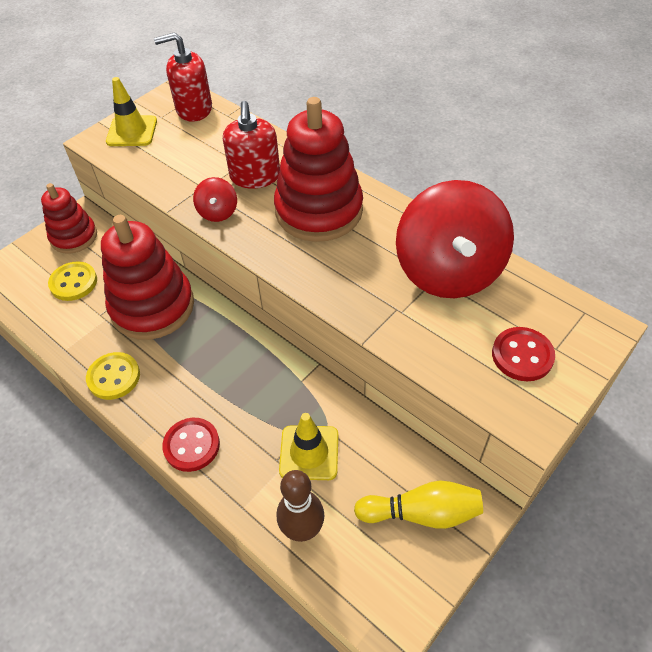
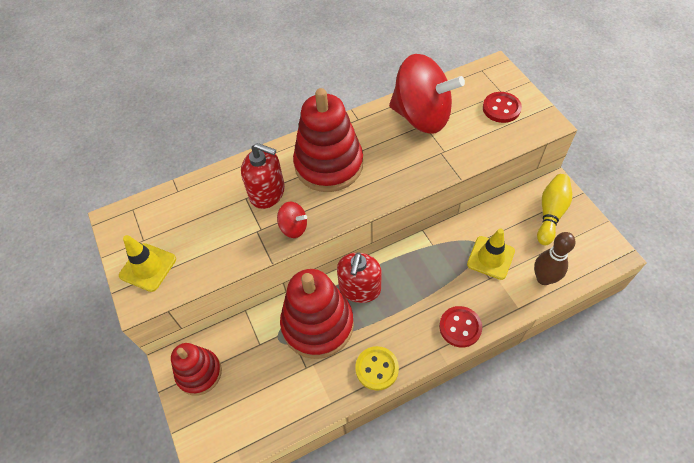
camera: 65 degrees left, 5 degrees up
(73, 282) = (257, 383): yellow button -> none
(194, 109) = (151, 213): red soap dispenser -> red soap dispenser (360, 288)

